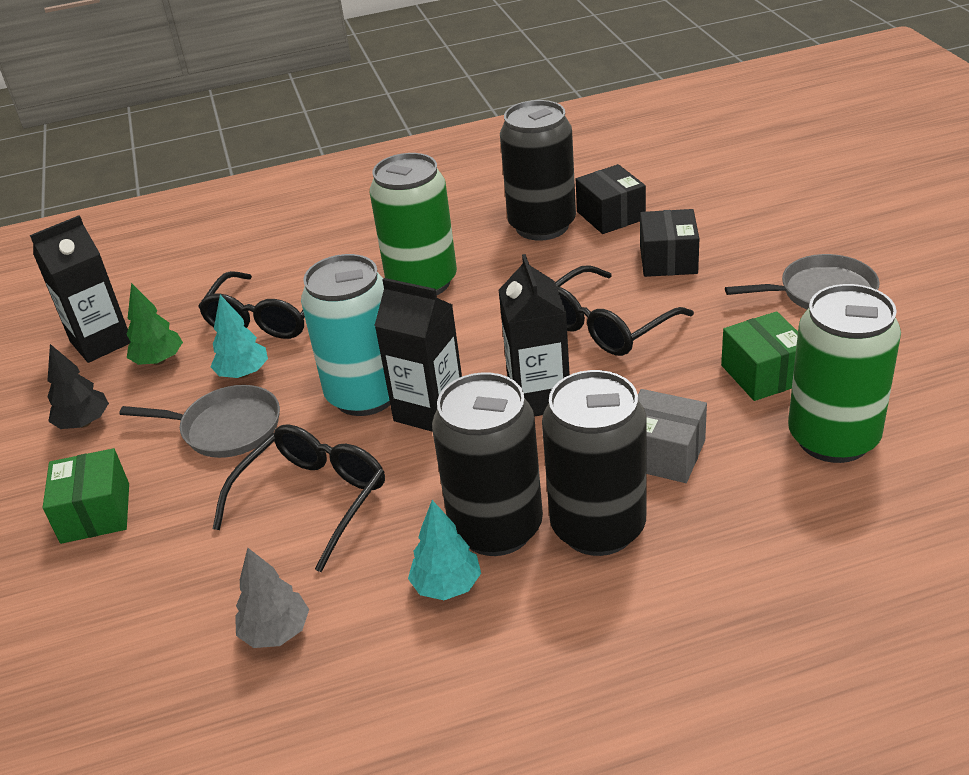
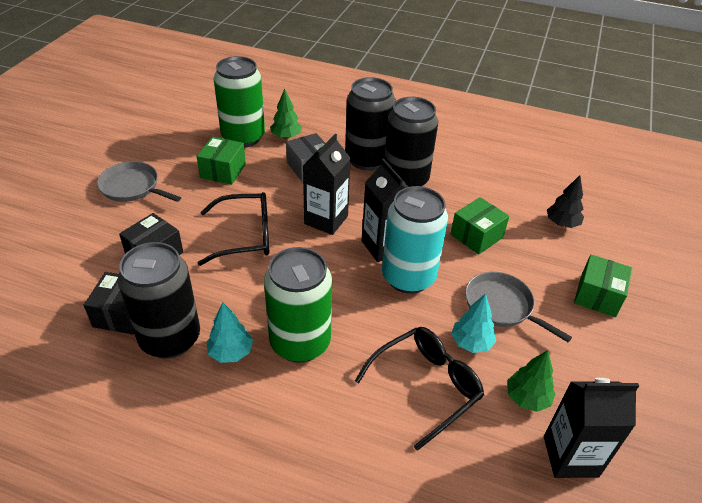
camera: 150 degrees left, 5 degrees up
(84, 423) = (596, 371): black tree -> black tree (562, 223)
(276, 632) = (523, 193): grey tree -> none
(312, 500) = (476, 236): black glasses -> green box
(447, 586) = (443, 173): turquoise tree -> turquoise tree (231, 352)
(778, 484) = (286, 136): none -> green tree

